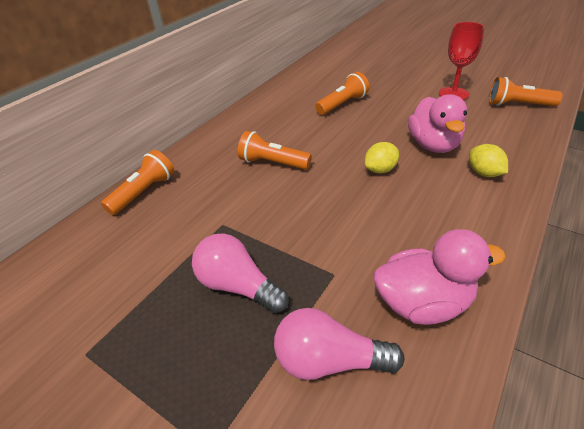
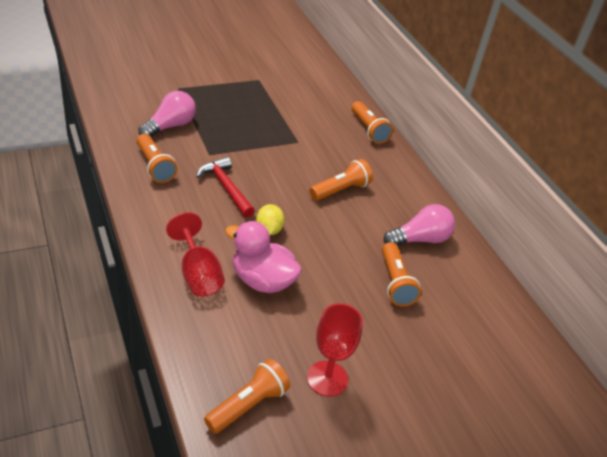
camera: 115 degrees right, 0 degrees up
(238, 286) = (243, 125): pink light bulb -> pink light bulb (419, 239)
(369, 224) = (226, 188): none -> red hammer
(423, 303) = (154, 166): pink duck -> orange flashlight
(484, 173) = (198, 274): yellow lemon -> red goblet

